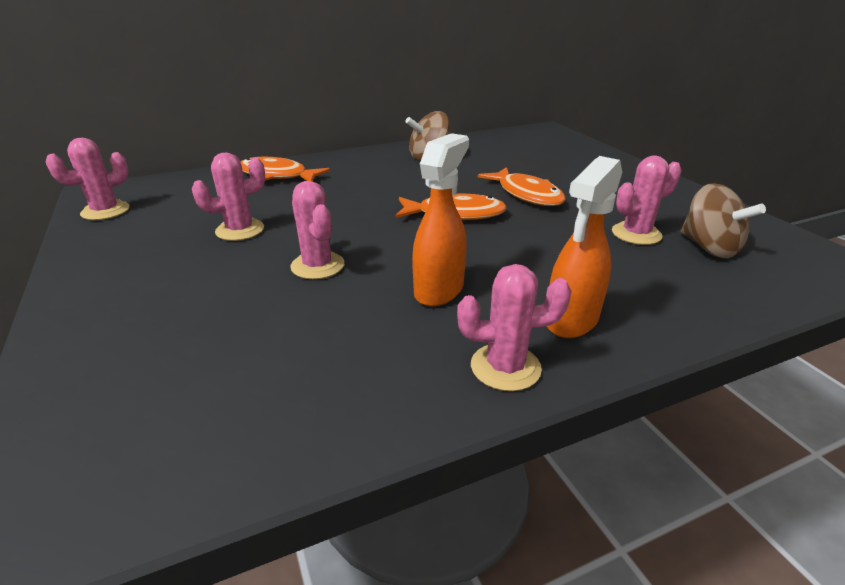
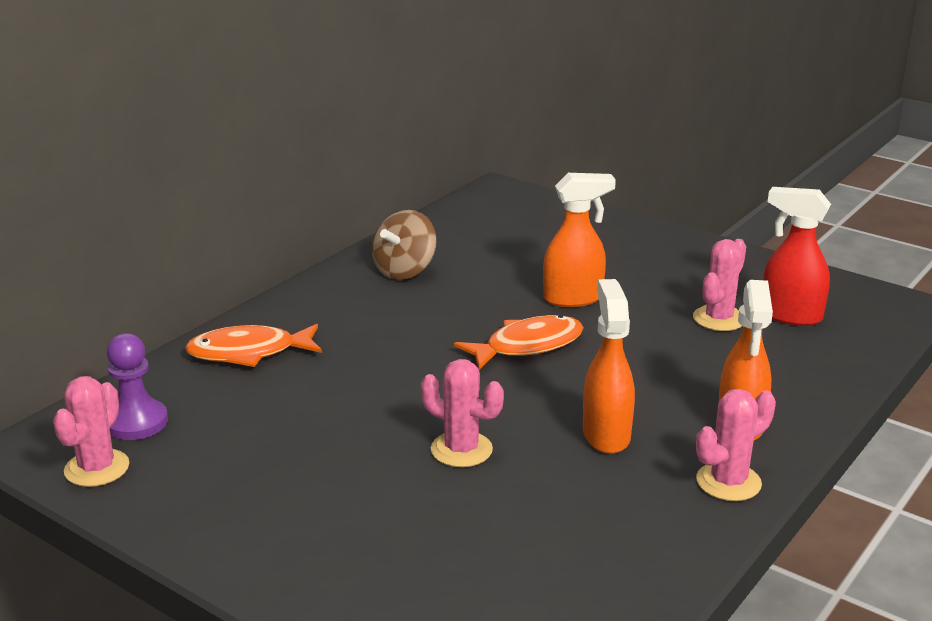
camera: 30 degrees left, 5 degrees down
(164, 194) = (136, 422): none -> purple pawn
(240, 230) = (316, 438): pink cactus -> none
(526, 194) = (574, 298): orange fish -> orange spray bottle
(709, 248) = (789, 316): brown spinning top -> red spray bottle

